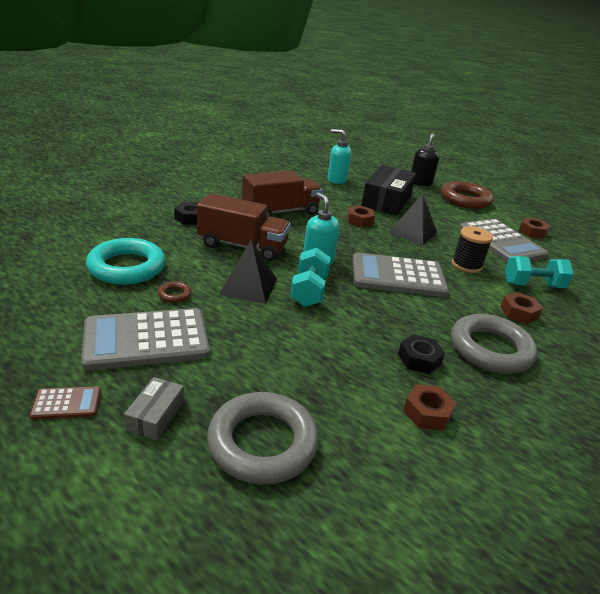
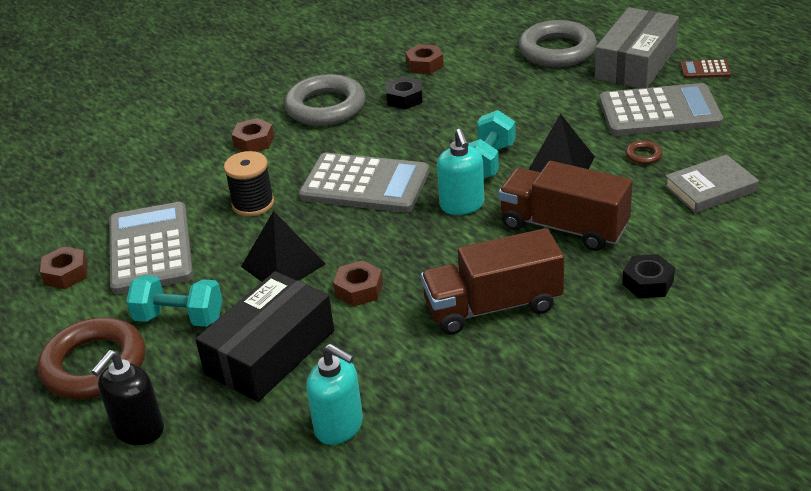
camera: 160 degrees left, 5 degrees up
(127, 267) = (710, 189): turquoise ring -> grey book
(155, 415) = (636, 63): grey box -> grey box, size x2.12
(532, 285) = (193, 175): turquoise dumbbell -> turquoise dumbbell (179, 318)

